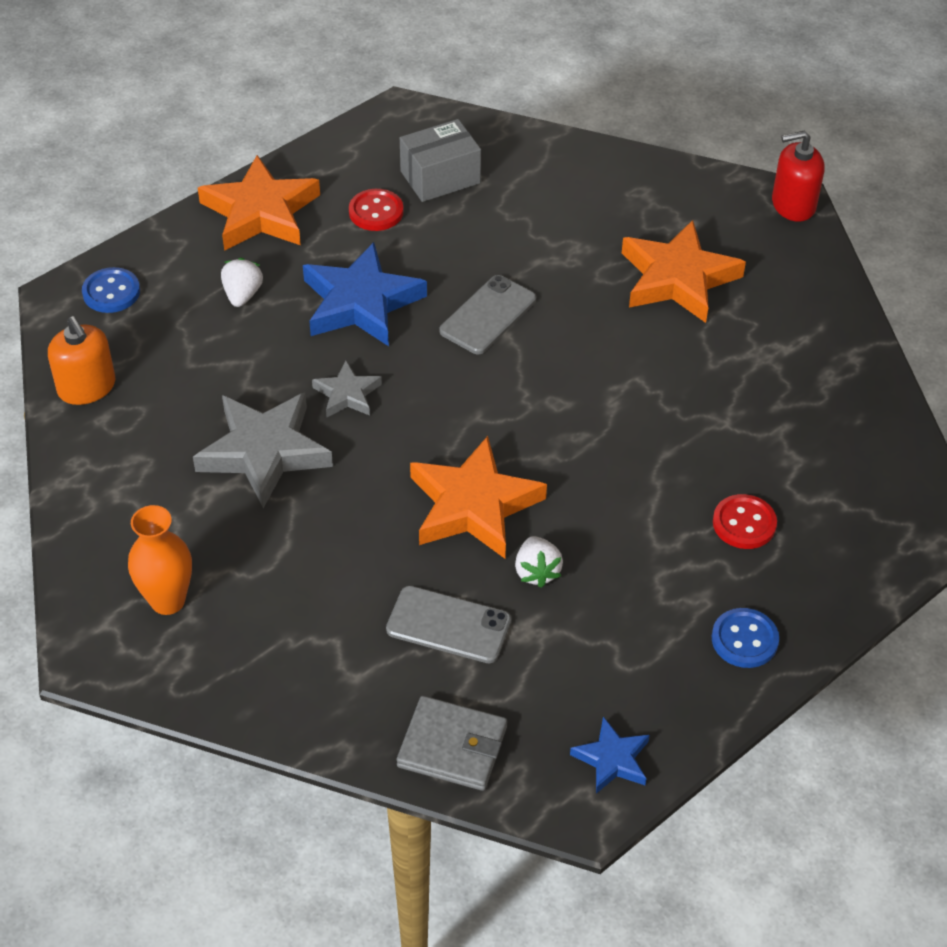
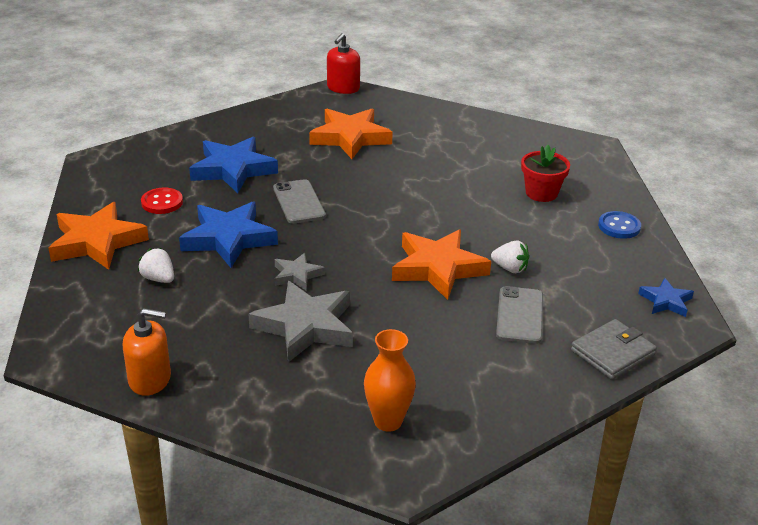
camera: 55 degrees left, 15 degrees down
(111, 292) = (76, 331): blue button -> none
(440, 177) = (167, 170): grey box -> none
(448, 625) = (520, 315): grey phone -> grey phone turned 45 degrees counterclockwise
(497, 224) = (233, 170): none -> blue star
(744, 523) = (541, 193): red button -> red flower pot

